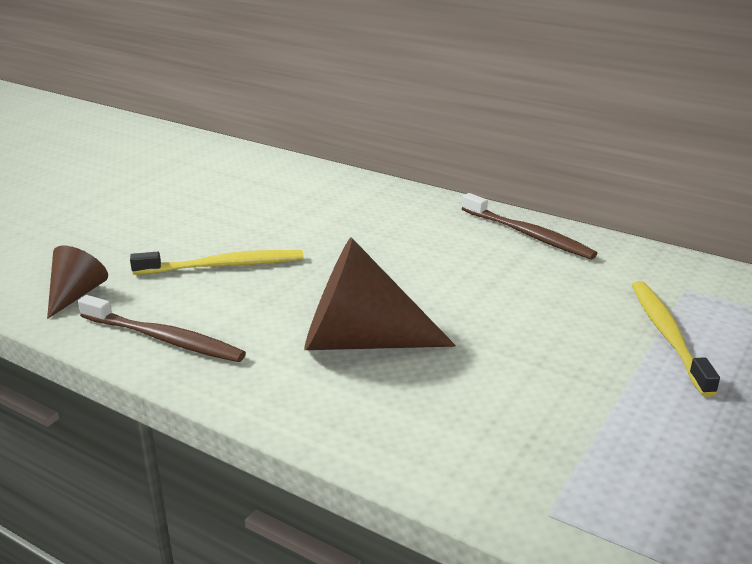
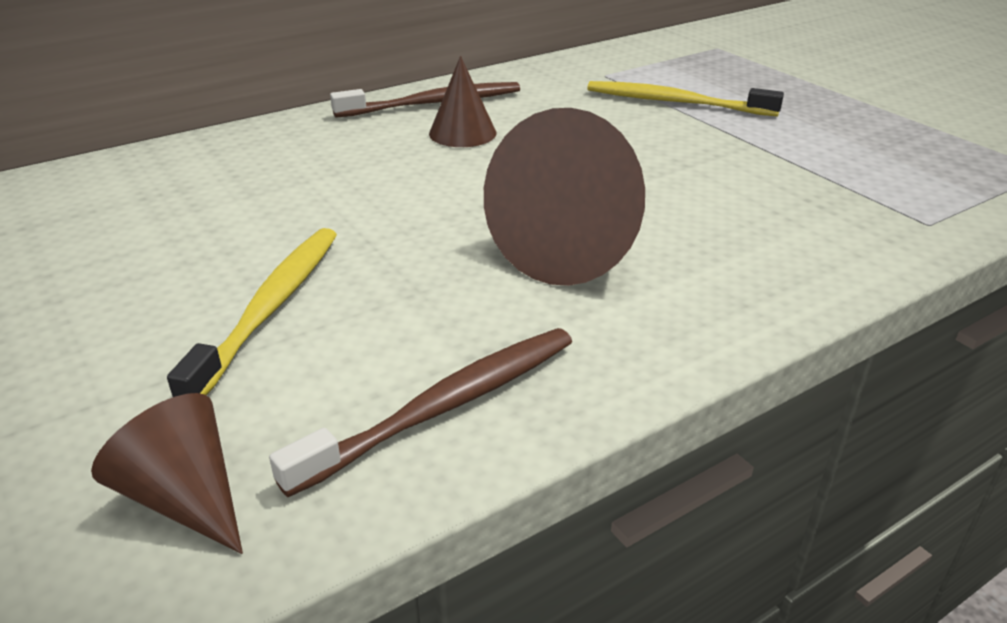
camera: 65 degrees left, 5 degrees up
(490, 258) = (462, 133): none -> brown cone

